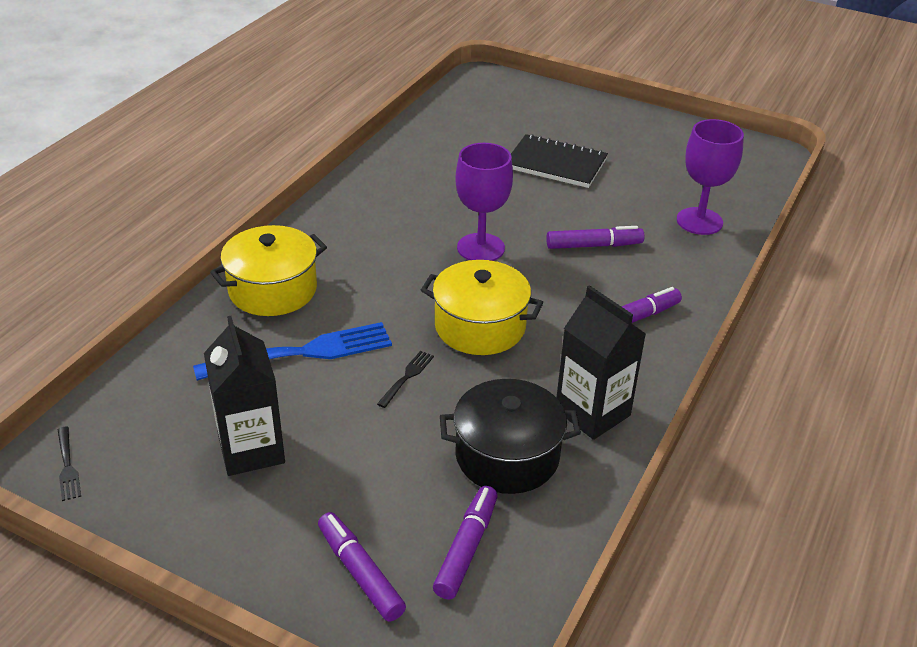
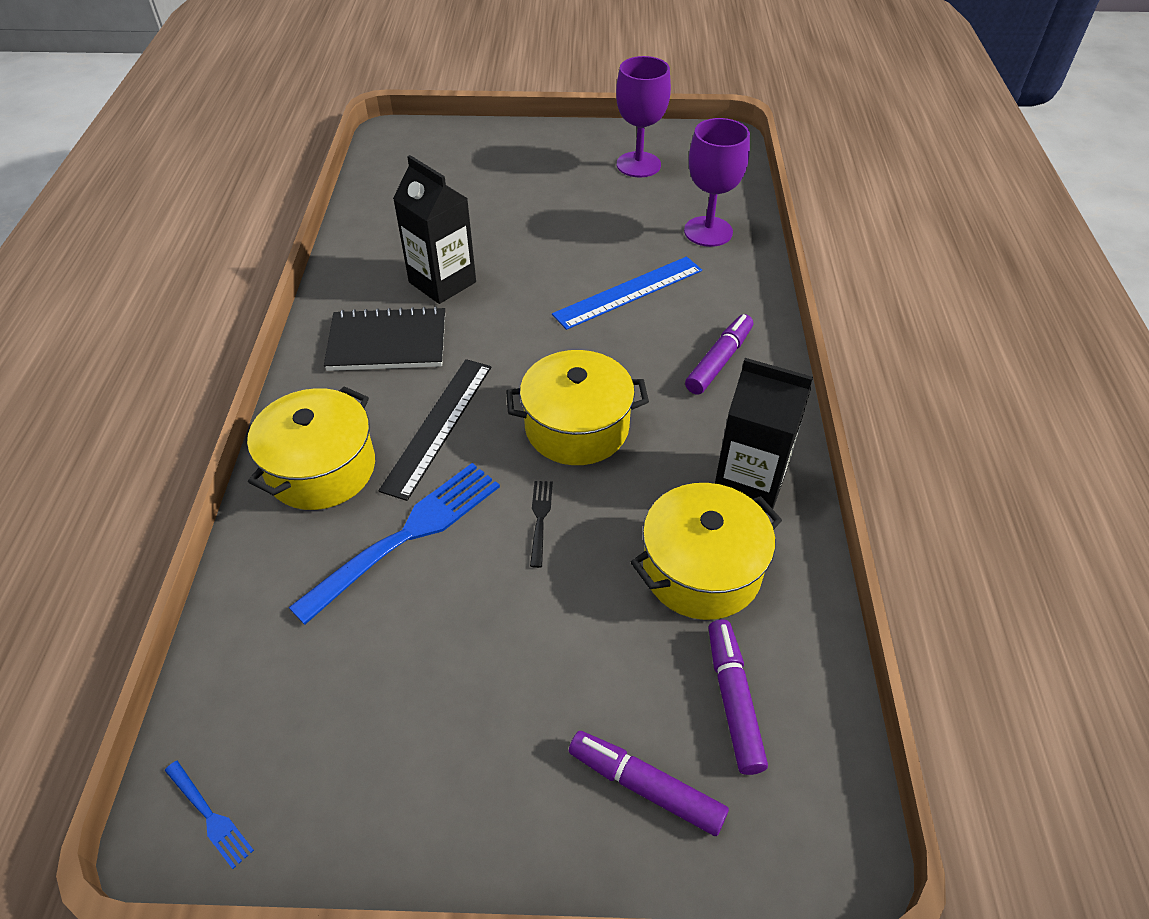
camera: 25 degrees left, 10 degrees up
(67, 466) = (209, 815): black fork -> blue fork
(251, 450) = (426, 687): black carton -> black carton (442, 282)
(375, 290) = (438, 426): none -> black ruler
(480, 248) = (518, 334): purple goblet -> purple goblet (638, 165)
(507, 456) = (701, 570): black pot -> yellow pot
(556, 164) = (532, 211): black notebook -> black notebook (387, 342)
(594, 245) = (628, 292): purple marker -> blue ruler

